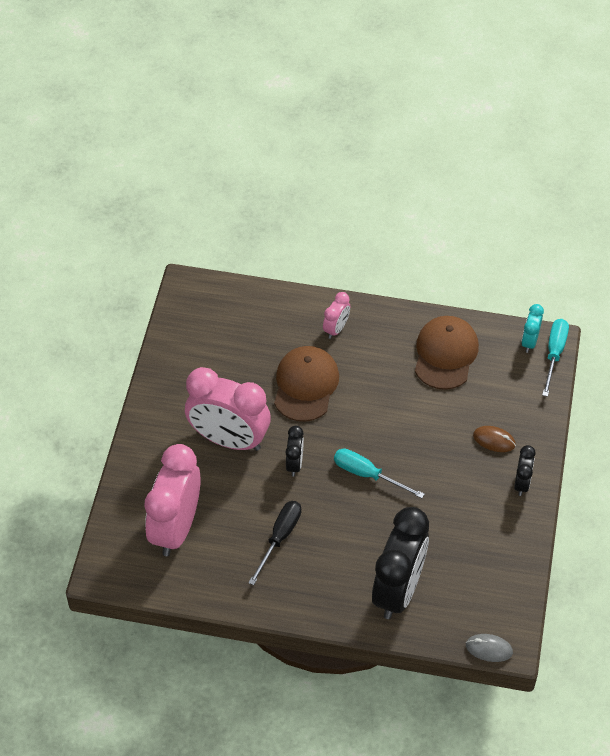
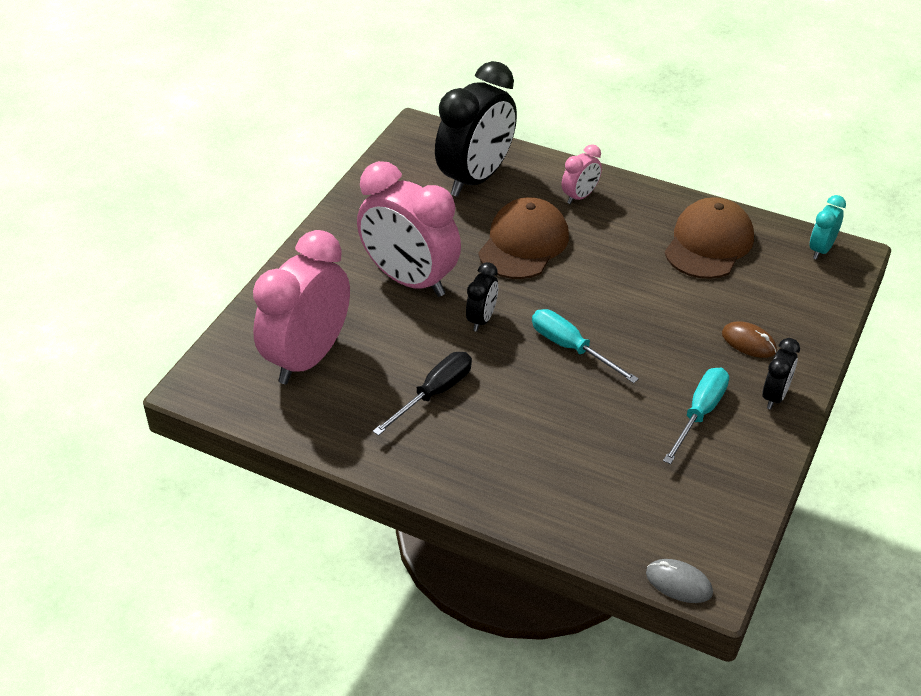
camera: 15 degrees right, 10 degrees down
(398, 590) = (571, 484): black clock -> black clock (476, 178)
(554, 354) = (851, 267): turquoise screwdriver -> turquoise screwdriver (700, 414)

